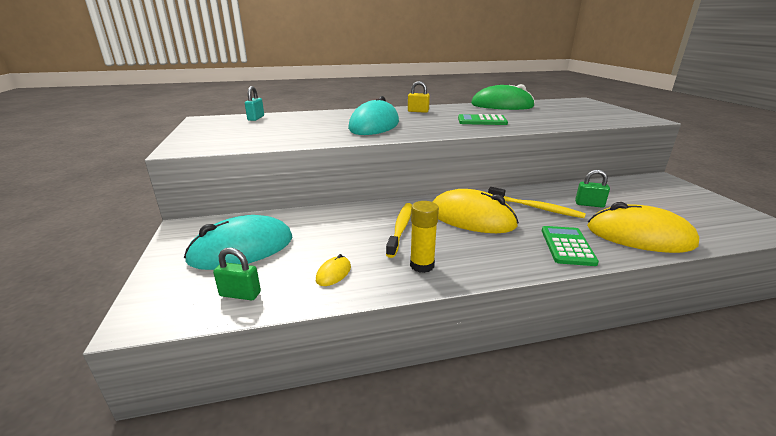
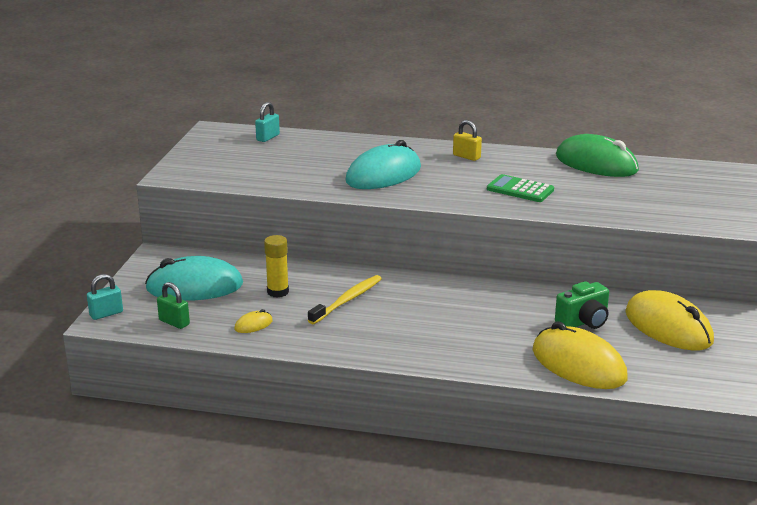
camera: 25 degrees right, 0 degrees up
(144, 306) = (106, 314): none -> turquoise padlock
(422, 265) = (331, 337): yellow glue stick -> yellow glue stick (278, 292)
(472, 218) = (430, 306): yellow mouse -> yellow mouse (668, 327)
(536, 208) = (515, 312): yellow toothbrush -> none
(567, 246) = (487, 354): green calculator -> none
(589, 204) = (583, 322): green padlock -> green camera

